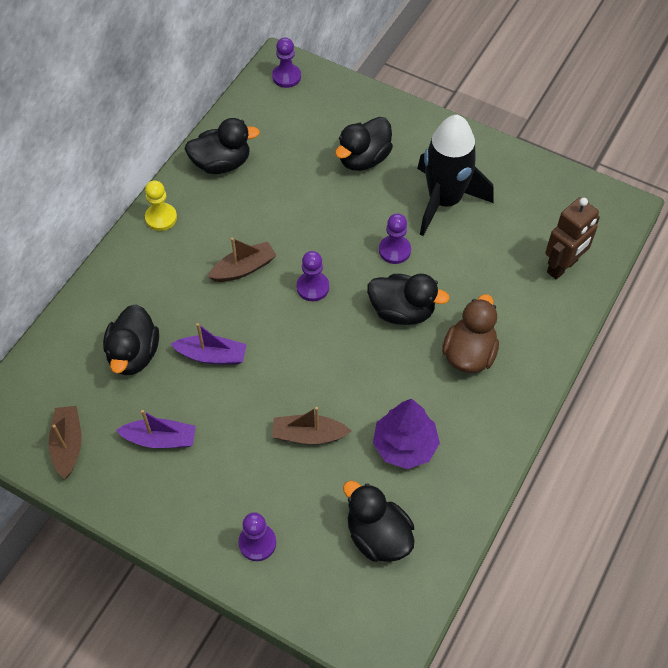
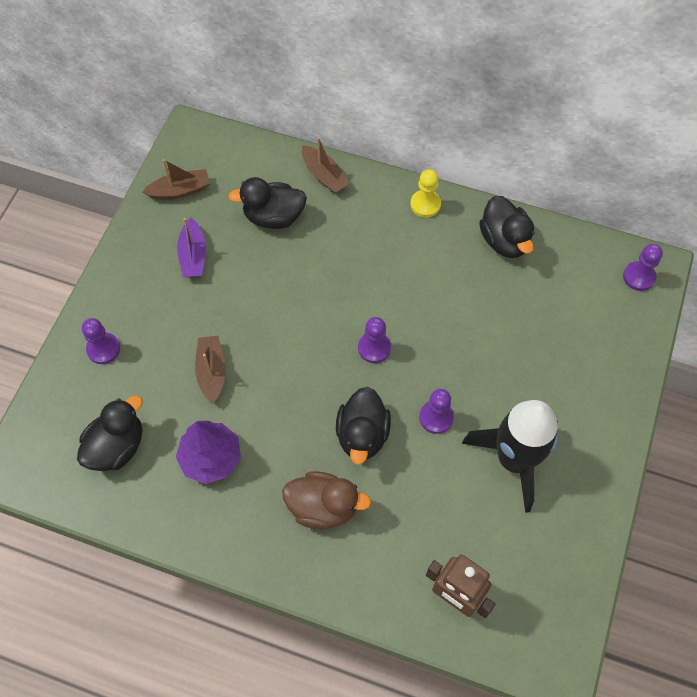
camera: 80 degrees right, 5 degrees up
(212, 356) = (282, 277): purple boat -> none
(244, 268) = (383, 284): brown boat -> brown boat (324, 175)
(363, 159) = (549, 370): black duck -> none

